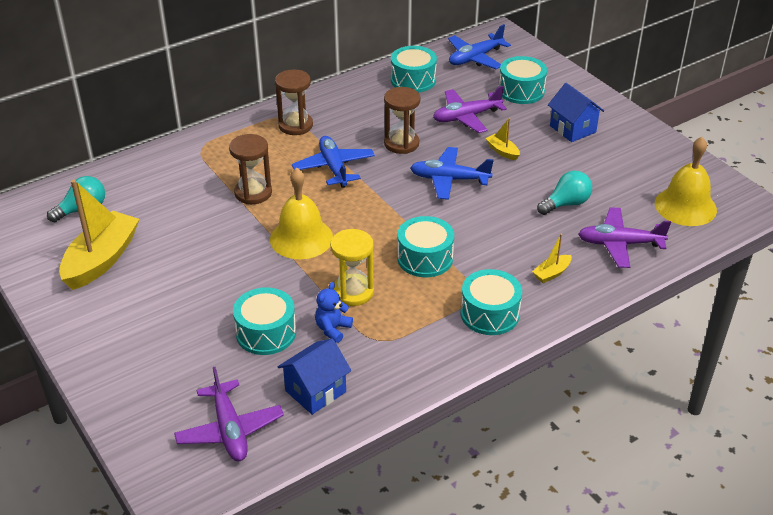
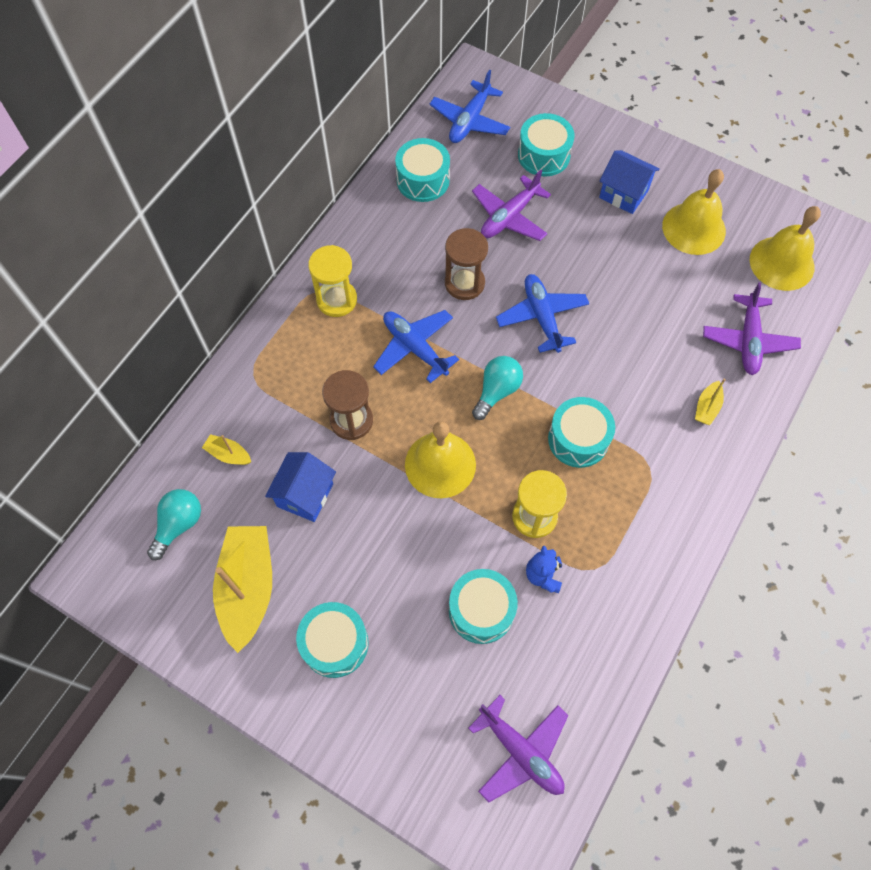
camera: 25 degrees left, 25 degrees up
(295, 125) = (336, 300): brown hourglass -> yellow hourglass
(315, 391) = (573, 663): blue house -> blue house (305, 495)
(449, 179) = (542, 317): blue plane -> blue plane turned 90 degrees clockwise
(489, 314) = (678, 487): turquoise drum -> turquoise drum (335, 643)
(502, 151) = (572, 254): yellow boat -> yellow boat (228, 454)
(566, 204) = (672, 305): turquoise light bulb -> turquoise light bulb (497, 391)
(619, 164) = (693, 228): none -> yellow bell
(620, 244) = (748, 340): purple plane -> purple plane turned 60 degrees counterclockwise

